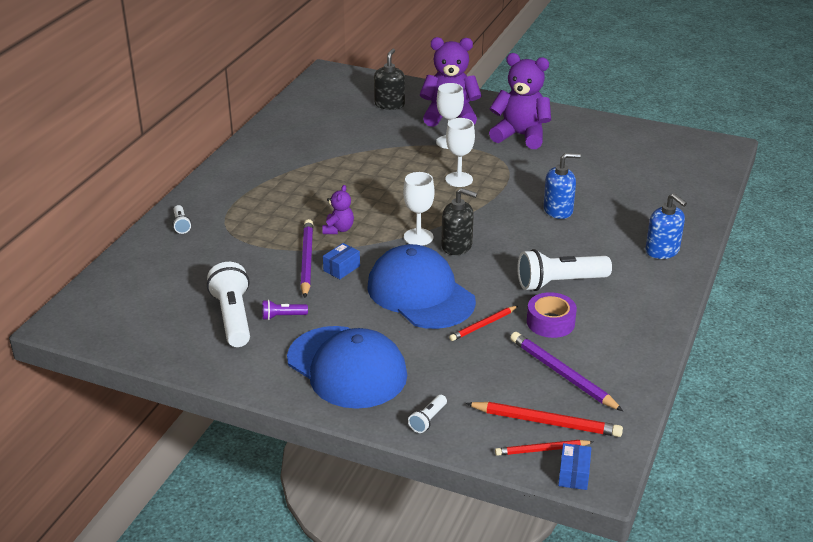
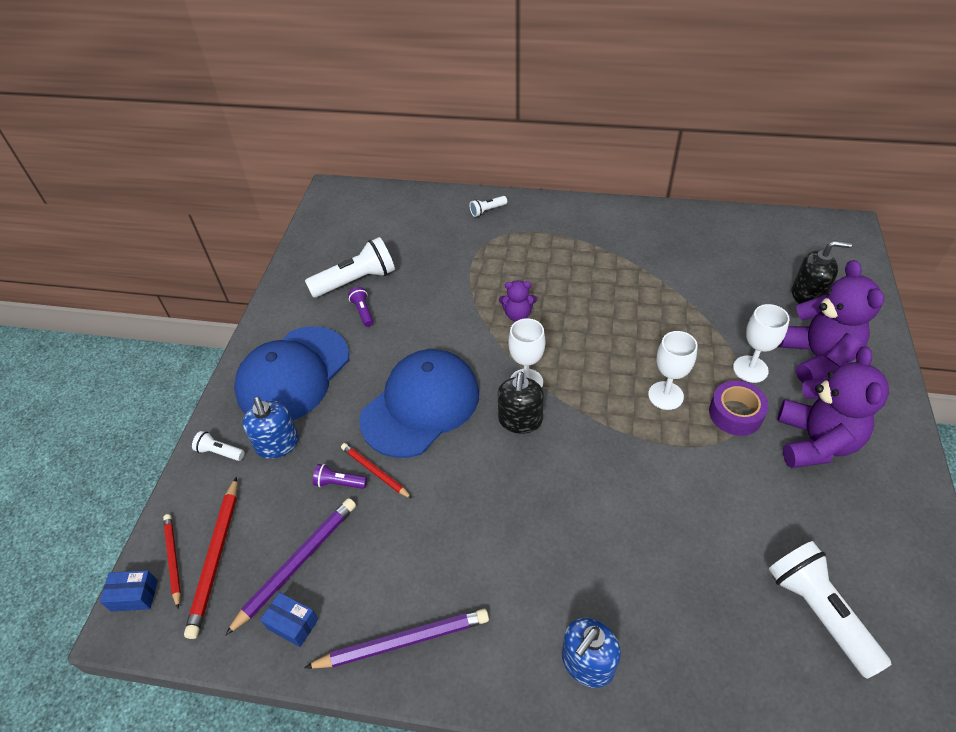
camera: 80 degrees right, 15 degrees up
(306, 260) = (456, 305): purple pencil -> purple pencil (403, 641)
(341, 268) = (449, 333): blue box -> blue box (292, 624)
(488, 346) = (339, 483): none -> purple flashlight
(550, 322) = (391, 538): purple tape -> purple tape (735, 414)
(558, 210) = (640, 514): blue soap dispenser -> blue soap dispenser (277, 444)
(559, 283) = (473, 537): white flashlight -> white flashlight (819, 612)

